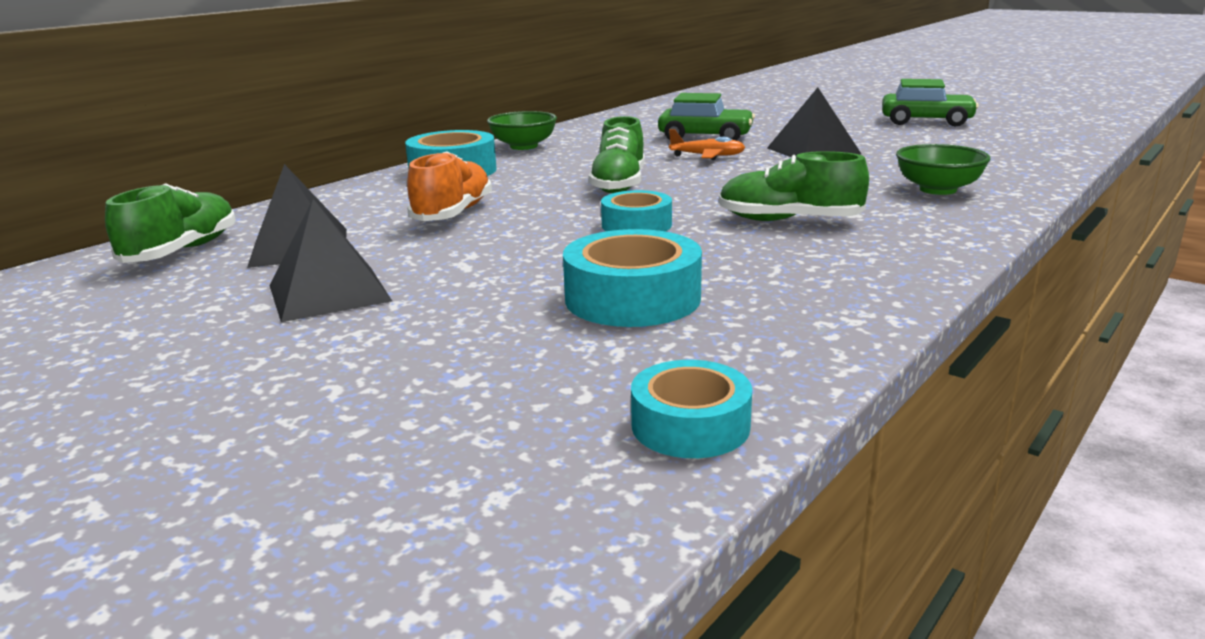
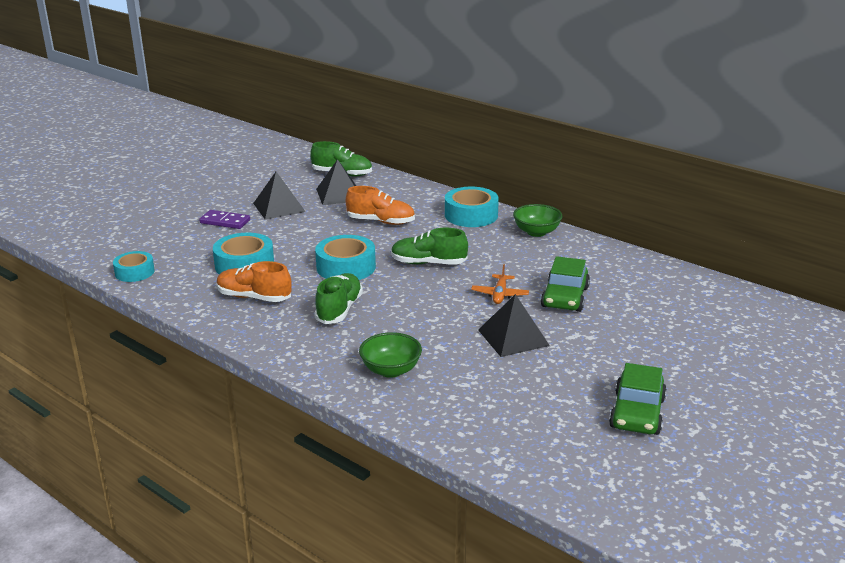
camera: 90 degrees right, 5 degrees up
(384, 342) = (225, 222): none -> purple domino
(636, 225) = (346, 267): turquoise tape -> turquoise tape, size x1.55
(774, 277) = (254, 297): none -> orange shoe

